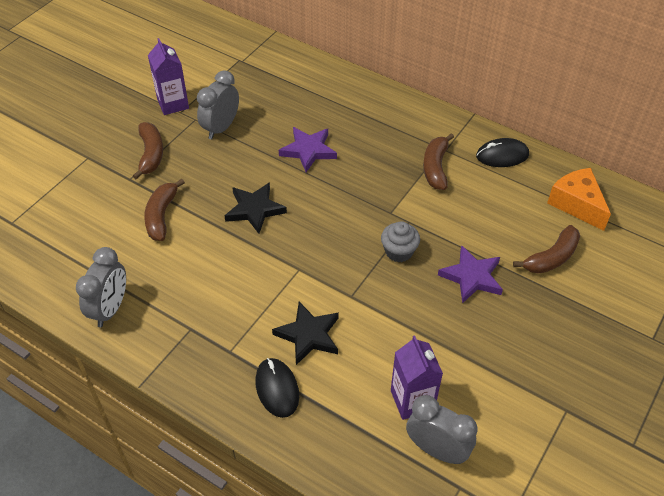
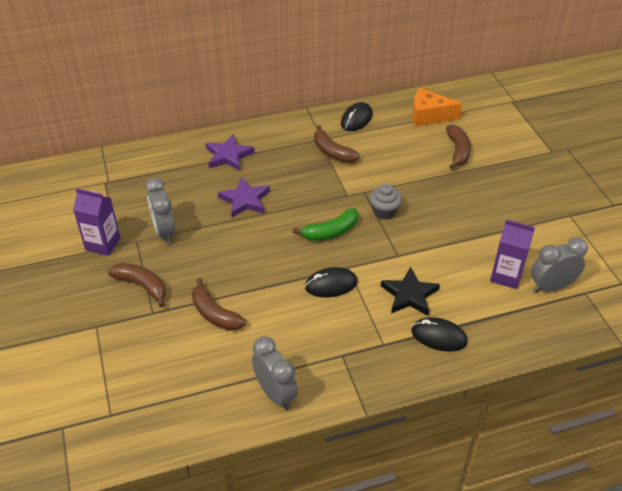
camera: 50 degrees left, 5 degrees down
(254, 209) = (268, 259): black star -> none
(266, 270) = (331, 285): none -> black mouse
(330, 230) = (330, 232): none -> green banana
(472, 277) = (438, 192): purple star -> purple star (228, 156)

